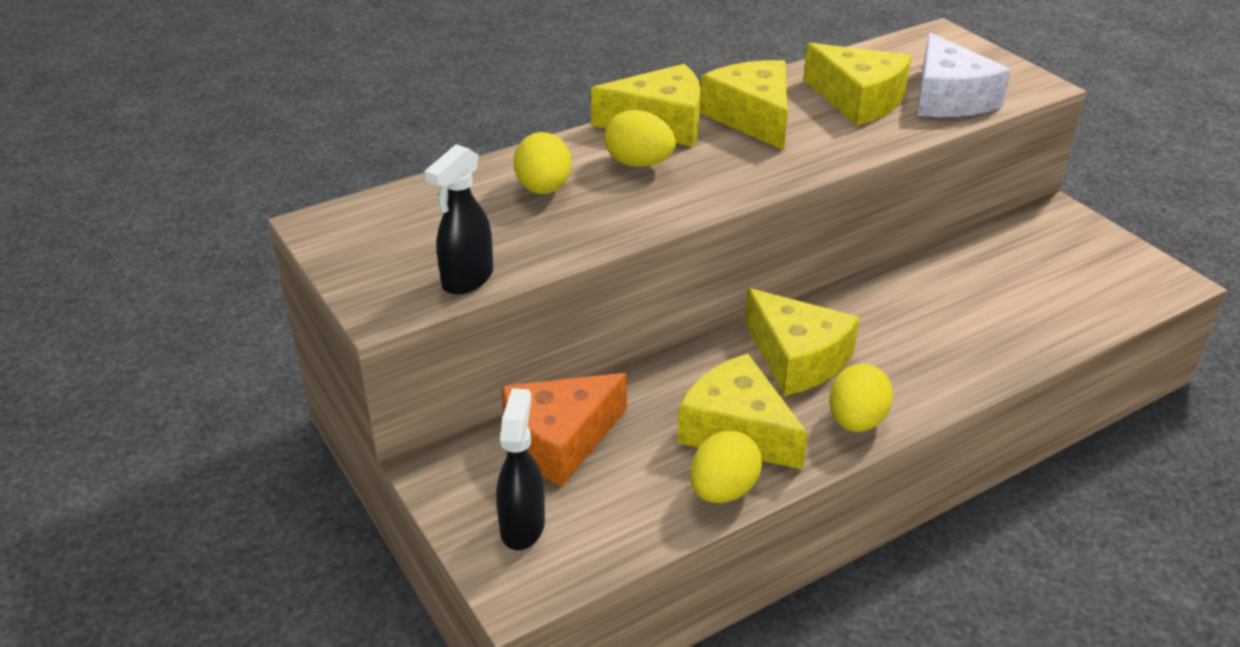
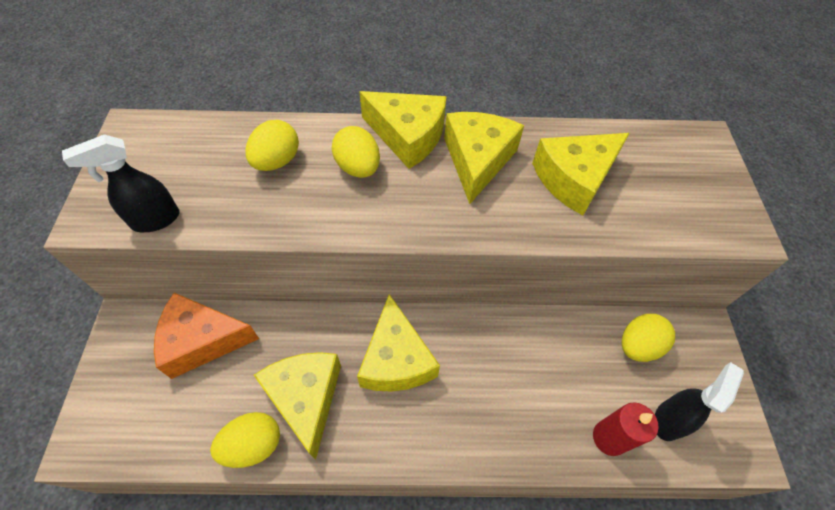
camera: 30 degrees right, 20 degrees up
(522, 526) = (125, 396): black spray bottle -> black spray bottle (669, 419)
(856, 421) = (385, 440): yellow egg -> yellow egg (638, 346)
(858, 100) = (574, 179): yellow cheese -> yellow cheese turned 75 degrees clockwise
(949, 98) = (651, 211): white cheese -> none
(1056, 323) = (609, 438): none -> red candle

